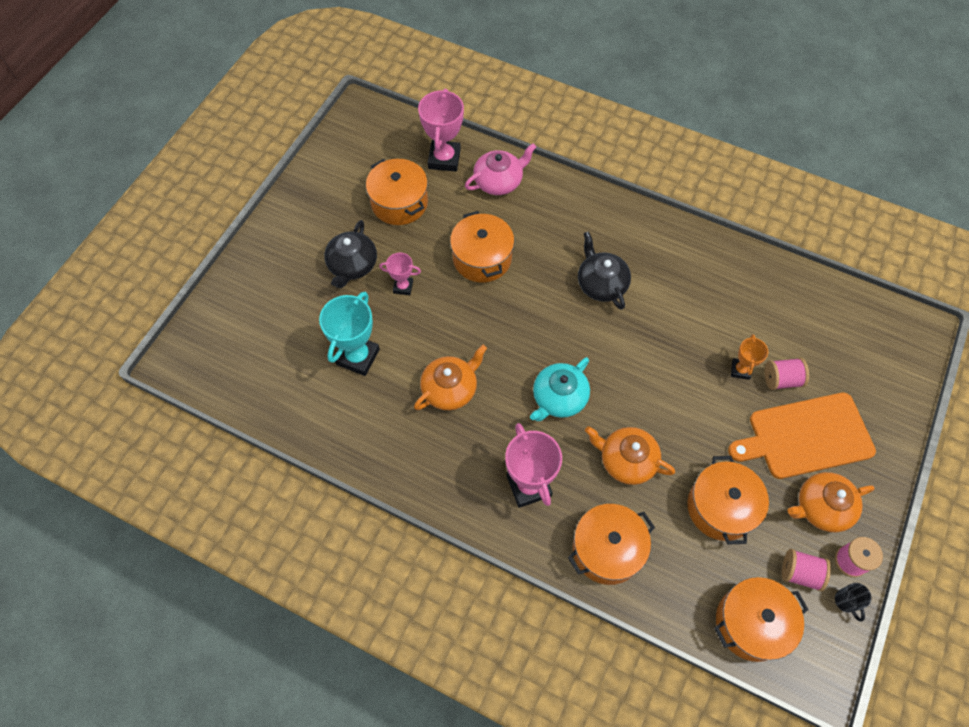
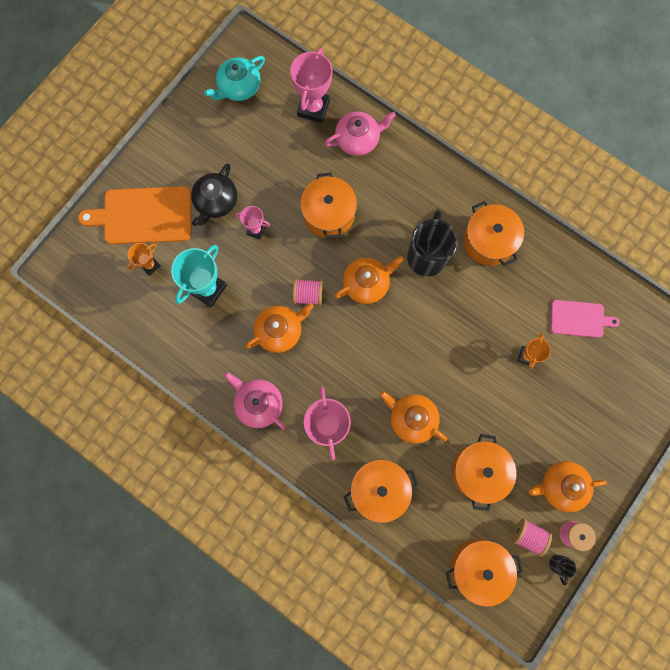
camera: 10 degrees right, 15 degrees up
(286, 342) = (150, 265): none -> orange trophy
(399, 202) = (266, 146): orange pot -> orange pot (488, 241)
(440, 474) = (258, 403): none -> pink teapot
(540, 322) = (366, 283): none -> orange teapot
(559, 398) = (368, 354): turquoise teapot -> turquoise teapot (239, 87)
(601, 283) = (427, 255): black teapot -> black mug
(781, 379) = (559, 371): pink spool -> pink spool (308, 295)
(787, 321) = (579, 319): none -> pink cutting board
(806, 436) = (565, 424): orange cutting board -> orange cutting board (144, 216)

